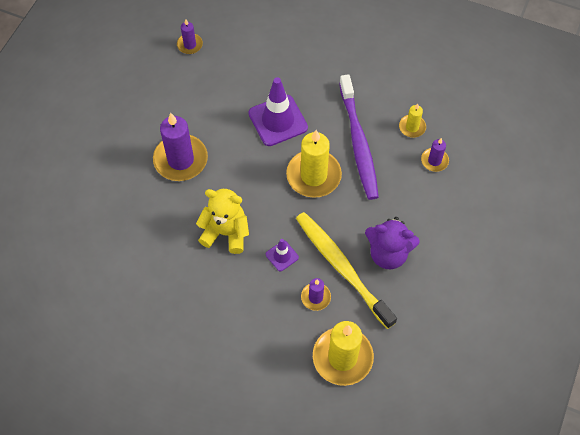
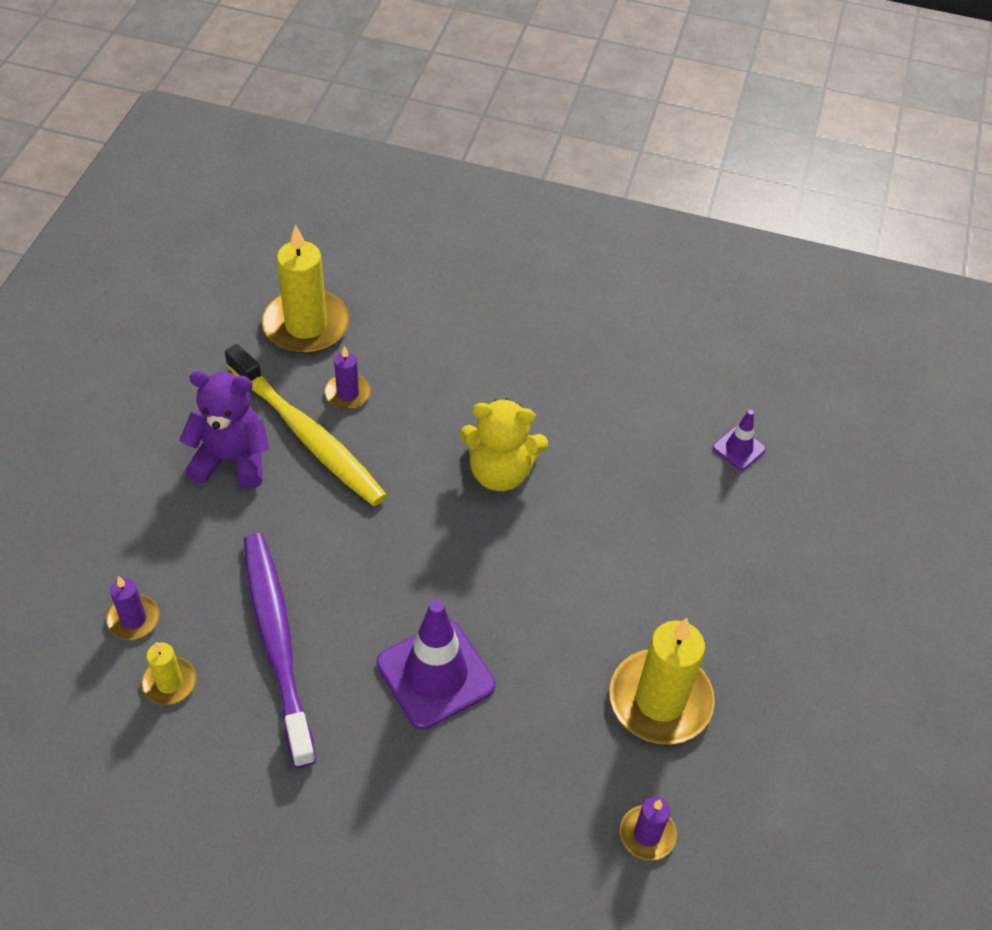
camera: 170 degrees right, 10 degrees down
(180, 160) = (603, 584): purple candle -> none
(282, 256) = (405, 445): purple traffic cone -> purple traffic cone (739, 448)
(313, 175) = (360, 574): yellow candle -> yellow candle (660, 700)

